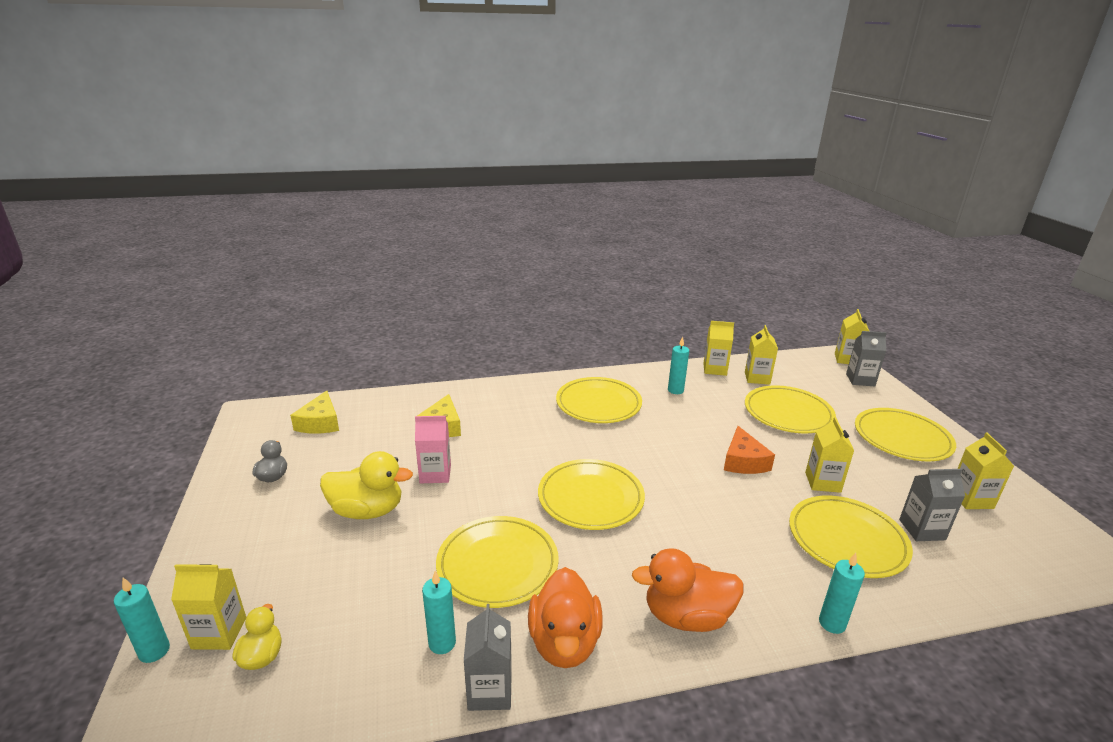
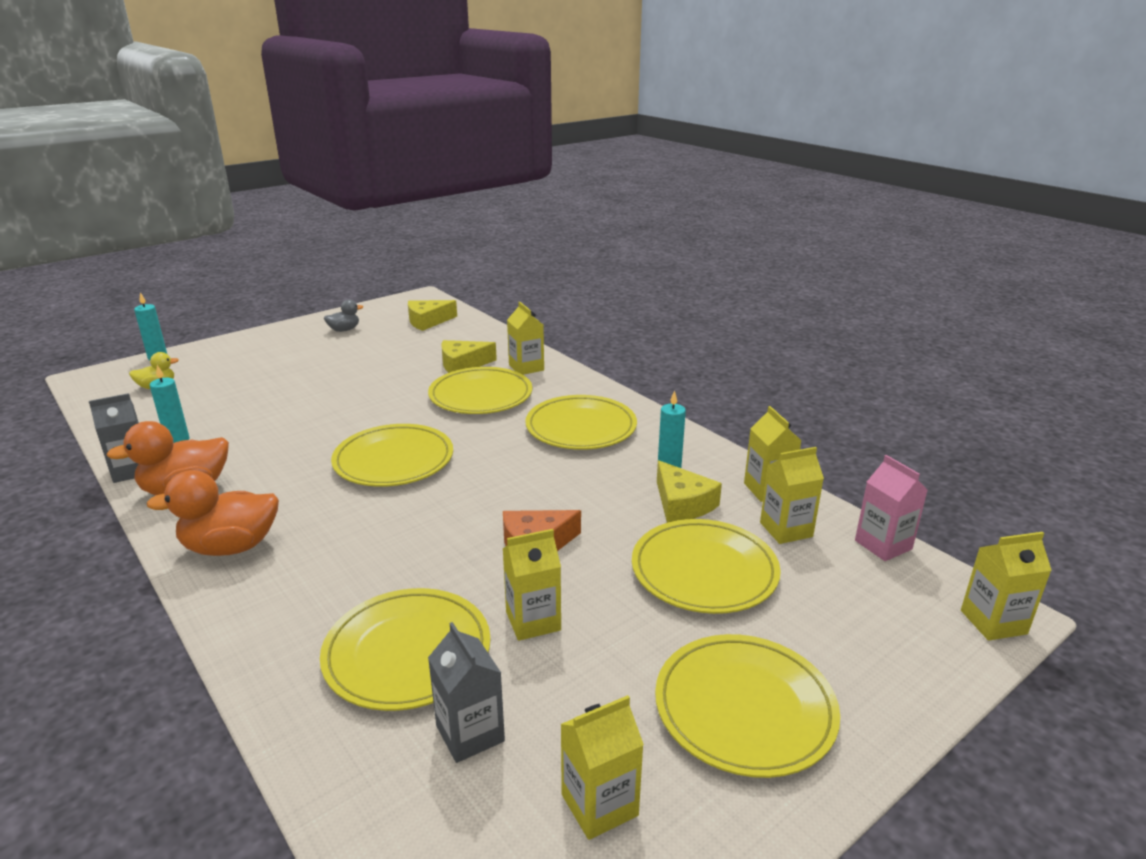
camera: 65 degrees right, 0 degrees up
(219, 633) = (176, 368): yellow carton -> yellow carton (526, 367)
(367, 510) = (320, 372): yellow duck -> none
(435, 474) = (385, 382): pink carton -> pink carton (883, 545)
(497, 564) = (274, 439): yellow plate -> yellow plate (480, 395)
(686, 616) = (231, 547): orange duck -> orange duck turned 75 degrees counterclockwise
(717, 398) = (682, 504): none -> yellow cheese
(832, 623) = (242, 648): turquoise candle -> none
(860, 380) = (922, 645): grey carton -> none

